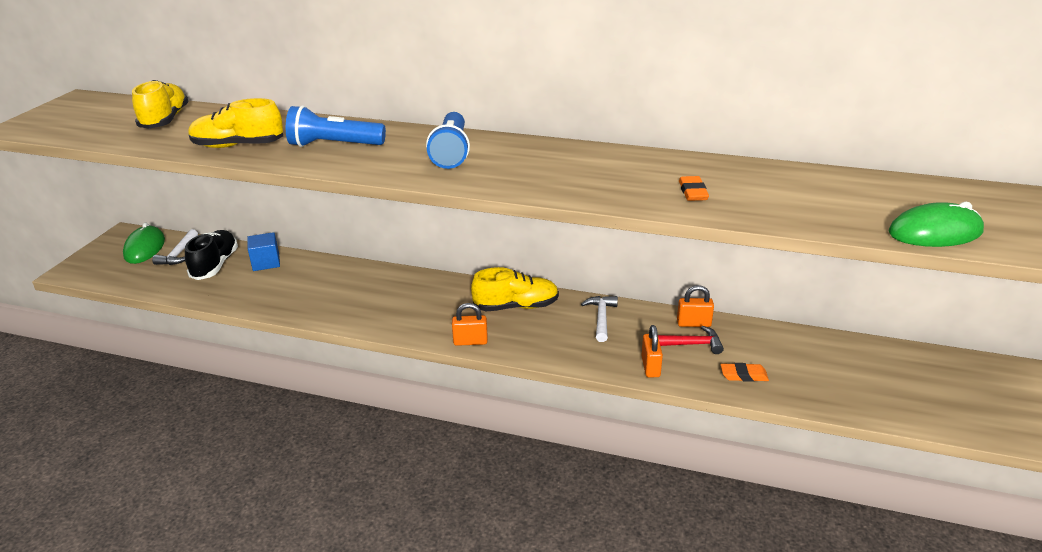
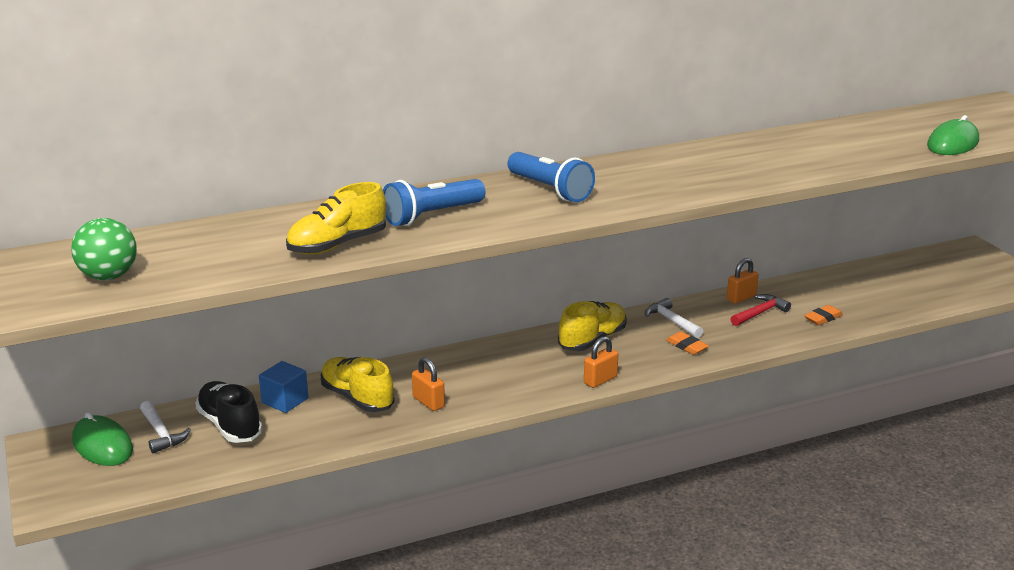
camera: 40 degrees left, 5 degrees down
(96, 123) = (108, 276): none -> green ball
(165, 120) = (188, 249): yellow shoe -> yellow shoe (357, 398)
(650, 367) = (757, 339): orange padlock -> orange padlock (428, 402)
(693, 192) = (780, 163): orange eraser -> orange eraser (686, 346)

